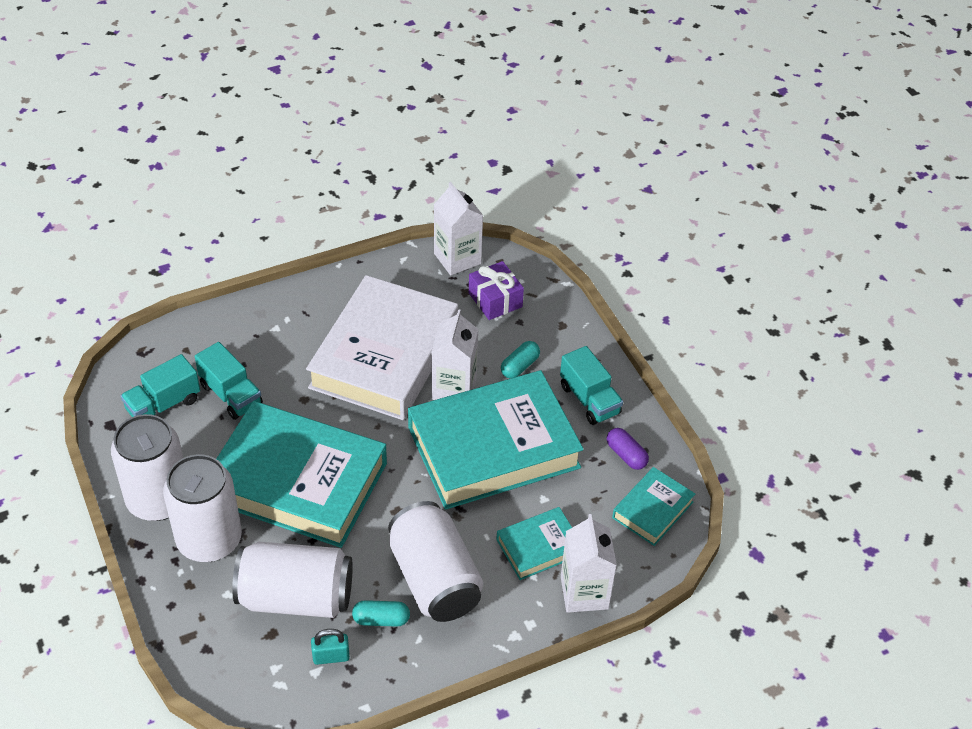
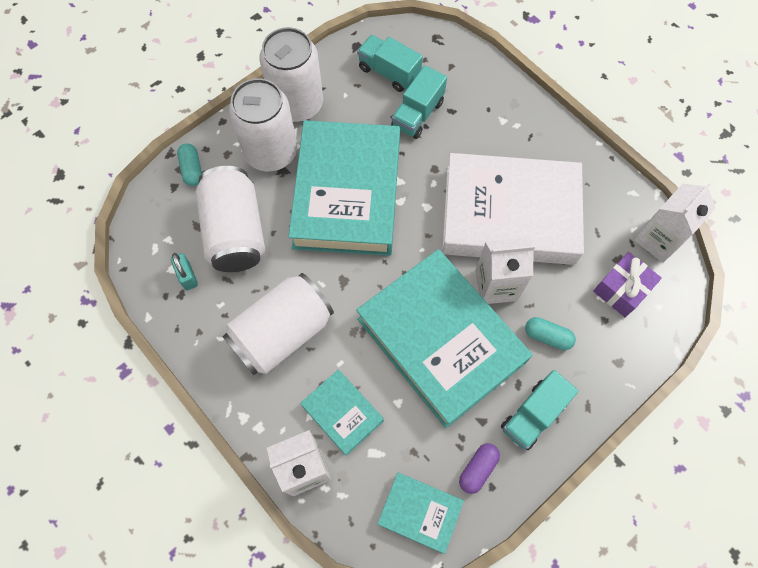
camera: 75 degrees right, 20 degrees up
(381, 619) = (231, 303): turquoise capsule -> turquoise capsule (192, 169)

